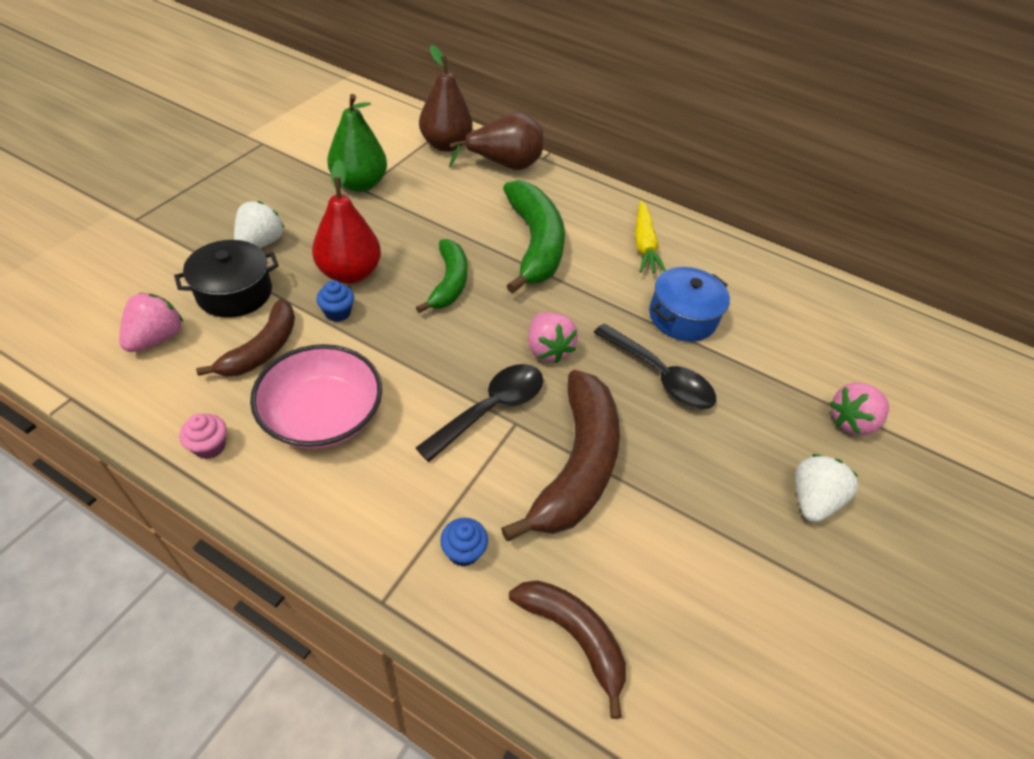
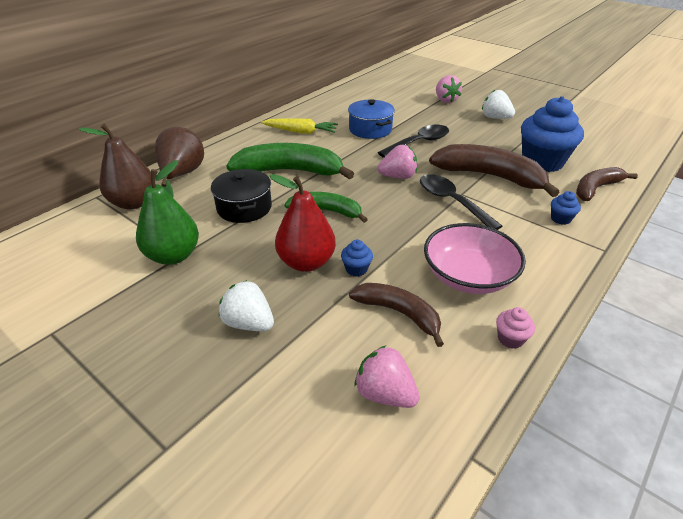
camera: 75 degrees left, 10 degrees down
(234, 293) = (322, 338): black pot -> black pot (244, 207)
(652, 557) = (542, 162): none -> blue cupcake

